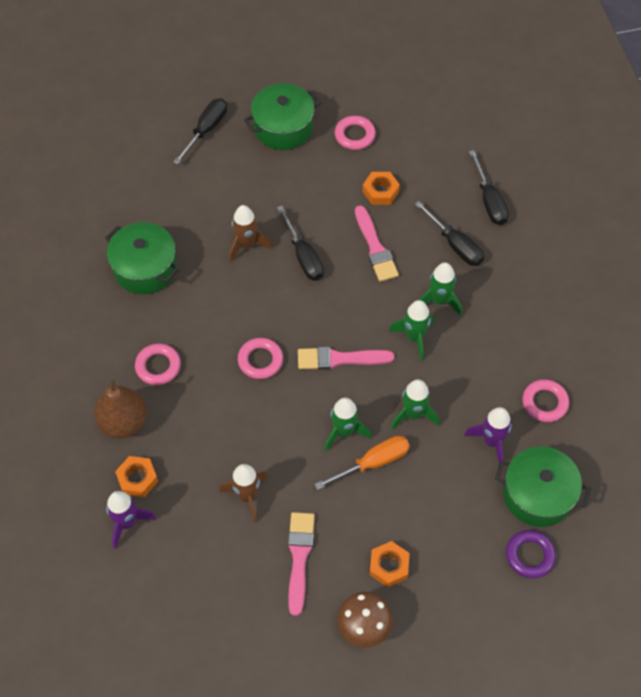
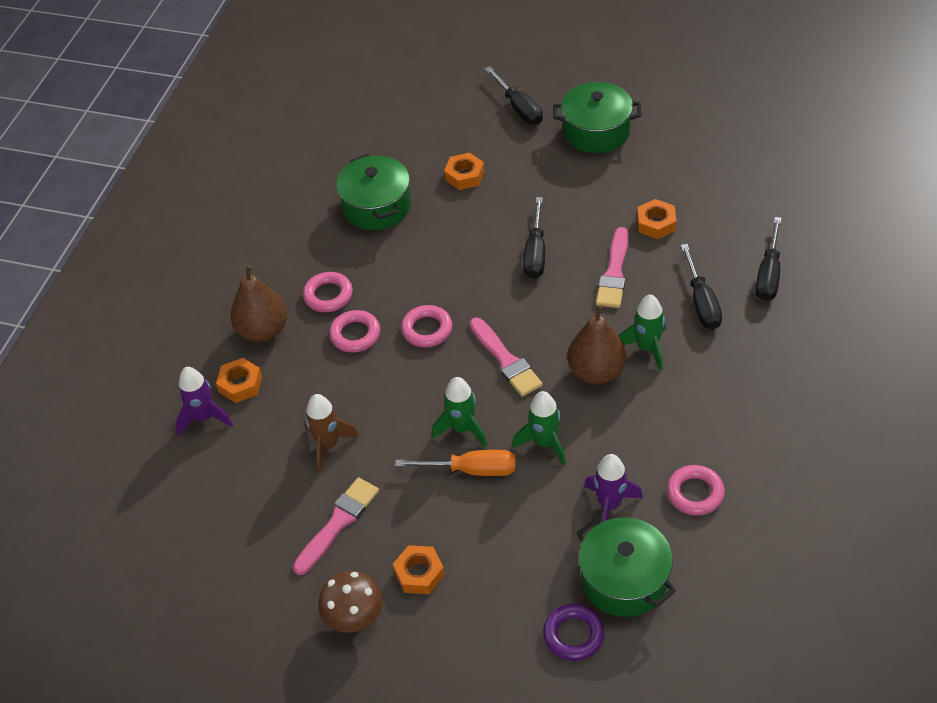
camera: 35 degrees right, 10 degrees down
(201, 210) = (464, 176): none -> orange nut
(206, 130) = (519, 108): black screwdriver -> black screwdriver turned 90 degrees clockwise
(246, 245) = (486, 222): brown rocket -> none
(340, 359) = (506, 360): pink brush -> pink brush turned 150 degrees counterclockwise
(355, 135) = (665, 163): pink ring -> pink ring (355, 334)
(414, 337) = (596, 372): green rocket -> brown pear

